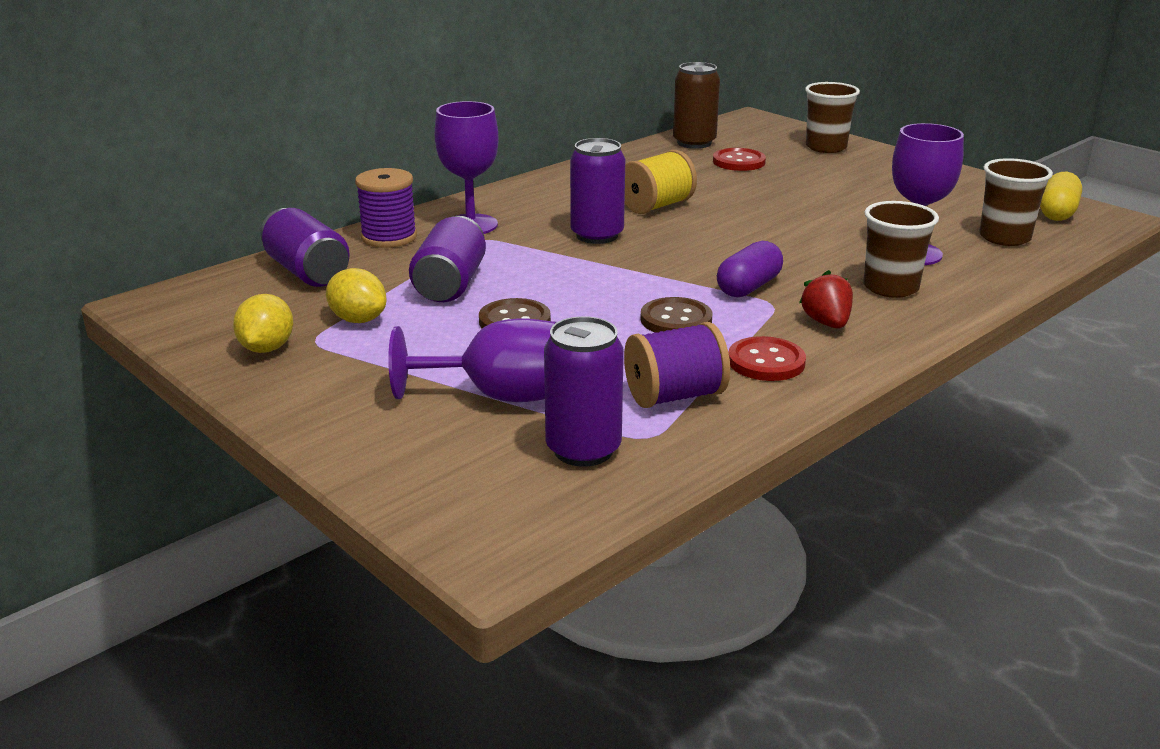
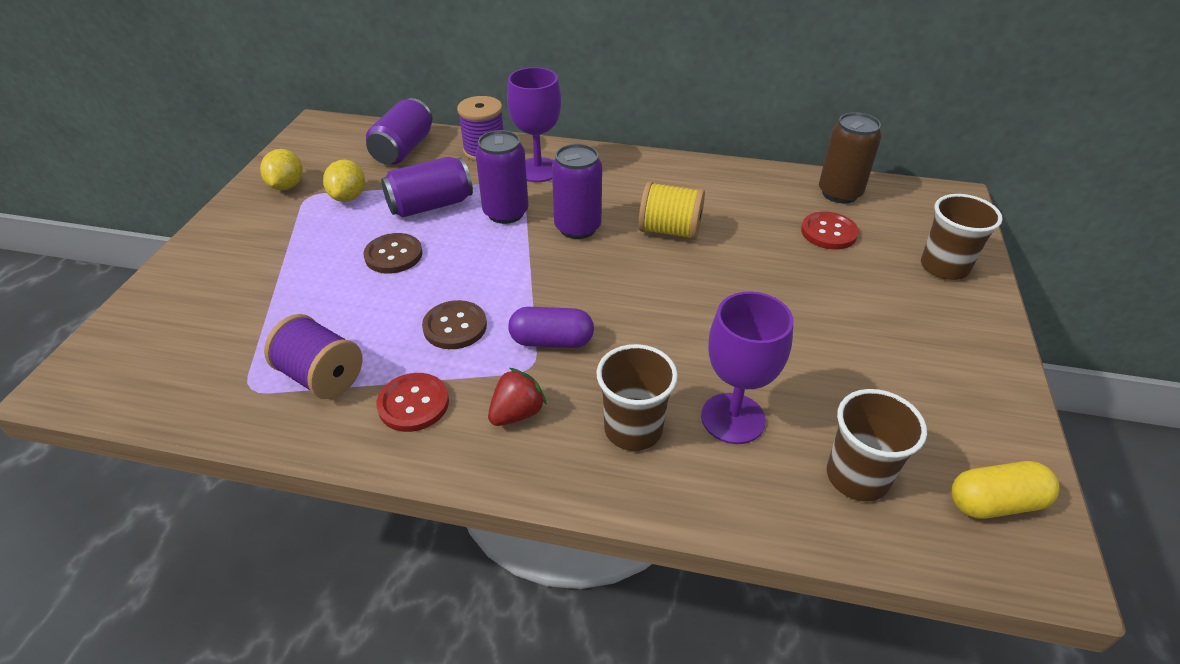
camera: 55 degrees right, 15 degrees up
(267, 348) = (287, 186): yellow lemon -> yellow lemon turned 60 degrees counterclockwise
(498, 395) = (275, 296): purple goblet -> none
(583, 450) = (216, 365): purple can -> purple can (505, 213)

